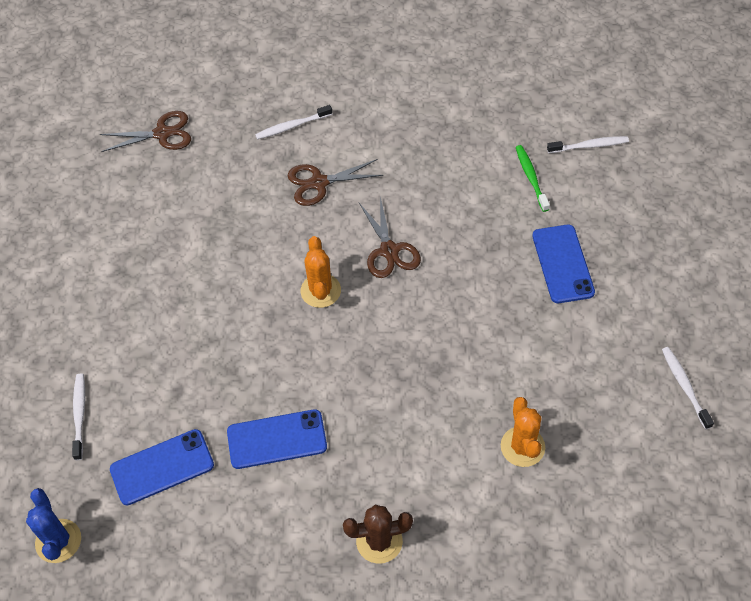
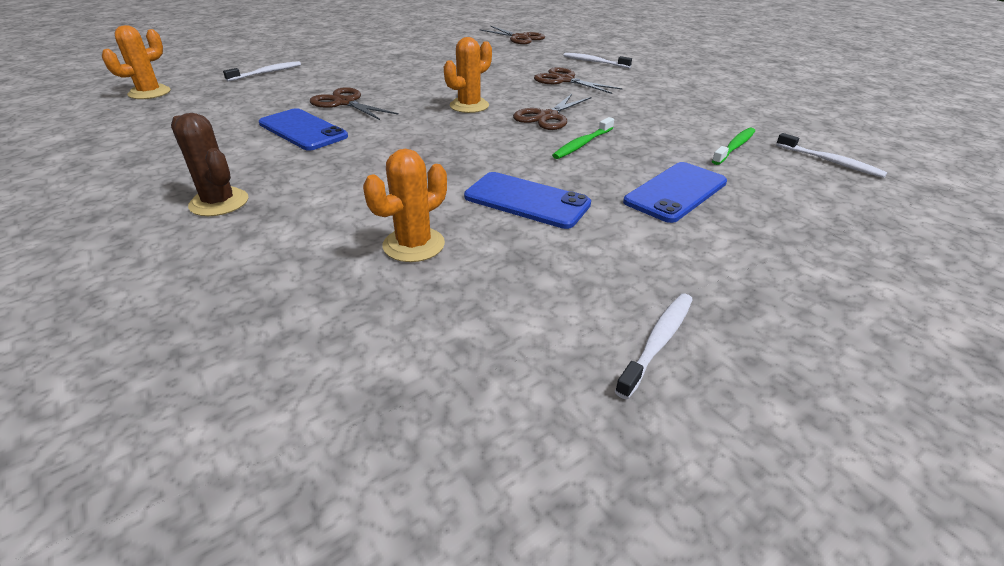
camera: 50 degrees right, 20 degrees down
(58, 541) = (149, 93): blue cactus -> orange cactus
(162, 467) = (240, 103): blue phone -> blue phone (526, 200)
(233, 381) = (344, 102): none -> brown scissors
(456, 263) = (582, 144): none -> green toothbrush

